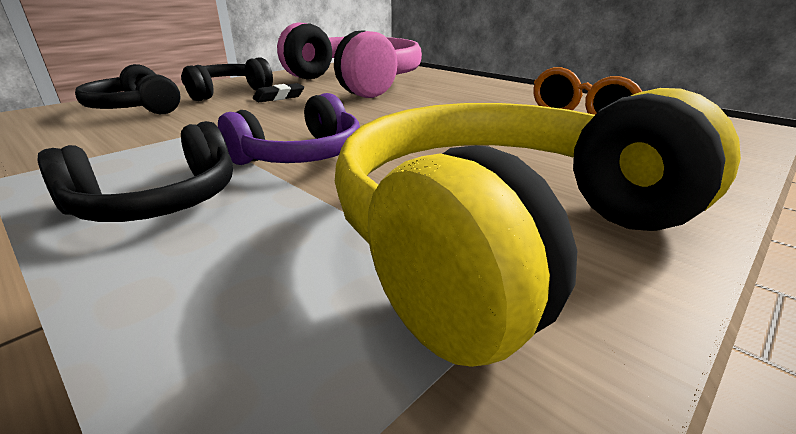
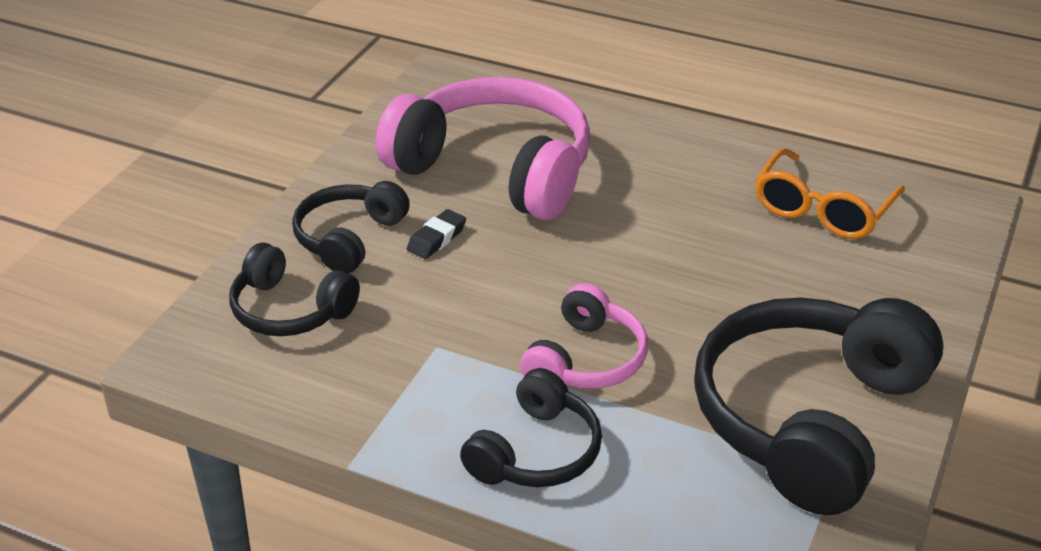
camera: 20 degrees left, 10 degrees up
(301, 155) = (585, 360): purple headphones -> pink headphones
(506, 235) = (809, 419): yellow headphones -> black headphones

